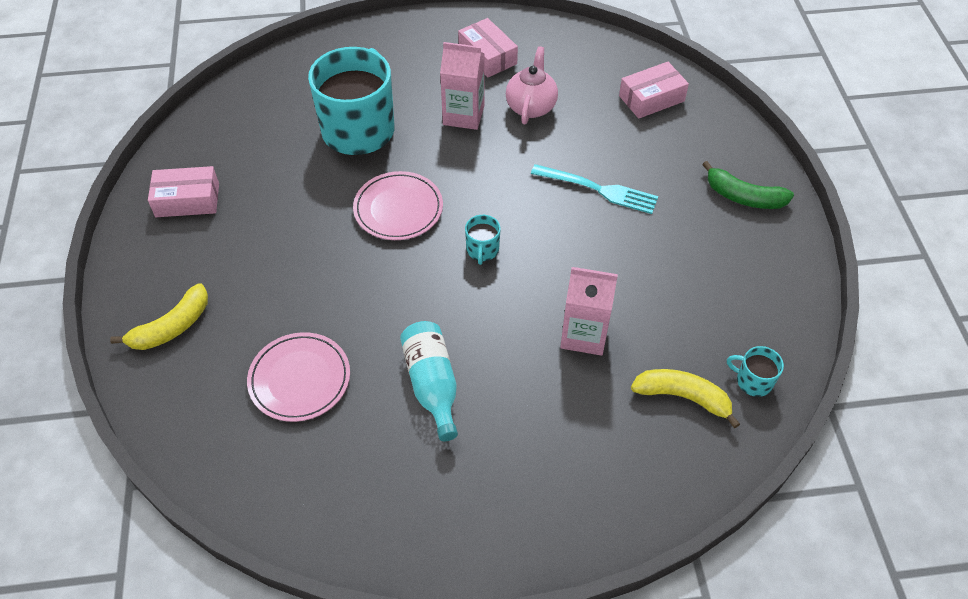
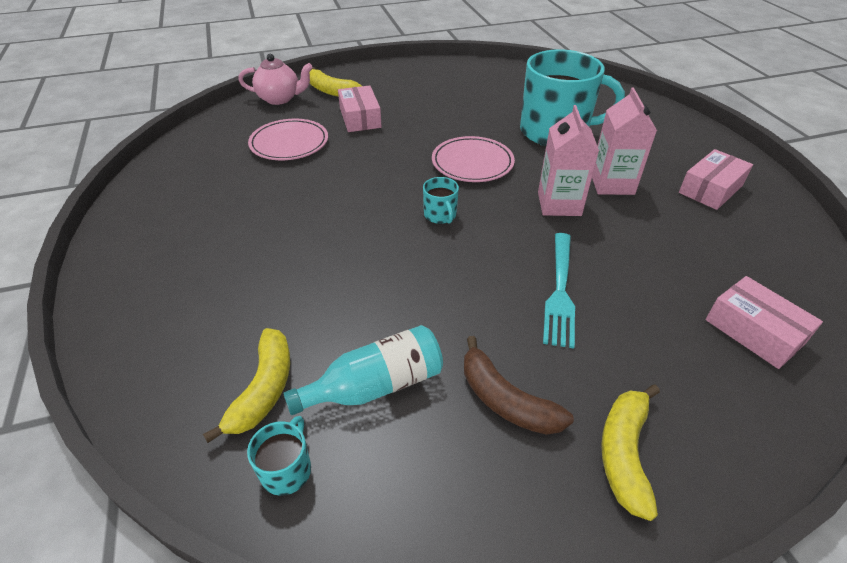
camera: 80 degrees right, 10 degrees down
(187, 200) = (443, 78): pink box -> pink box (360, 118)
(432, 384) = (284, 204): turquoise bottle -> turquoise bottle (375, 385)
(482, 250) = (440, 215): turquoise mug -> turquoise mug turned 105 degrees counterclockwise
(531, 106) = (657, 226): pink teapot -> pink teapot (280, 99)
(584, 334) = (346, 295): pink carton -> pink carton (559, 204)
(701, 247) = (505, 400): none -> brown banana
(743, 197) = (624, 453): green banana -> yellow banana

